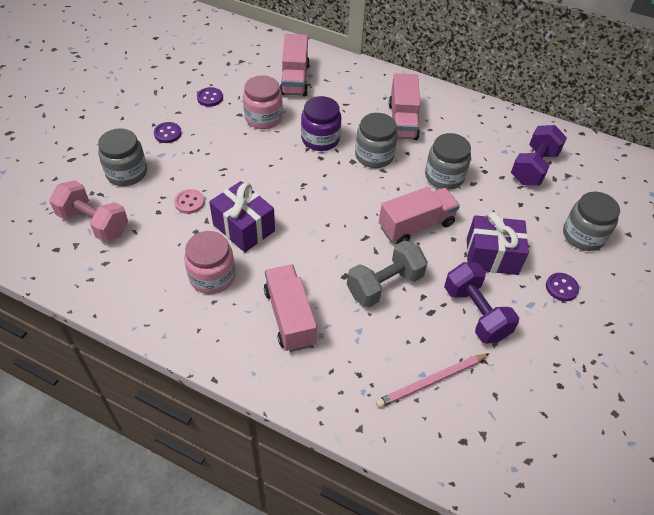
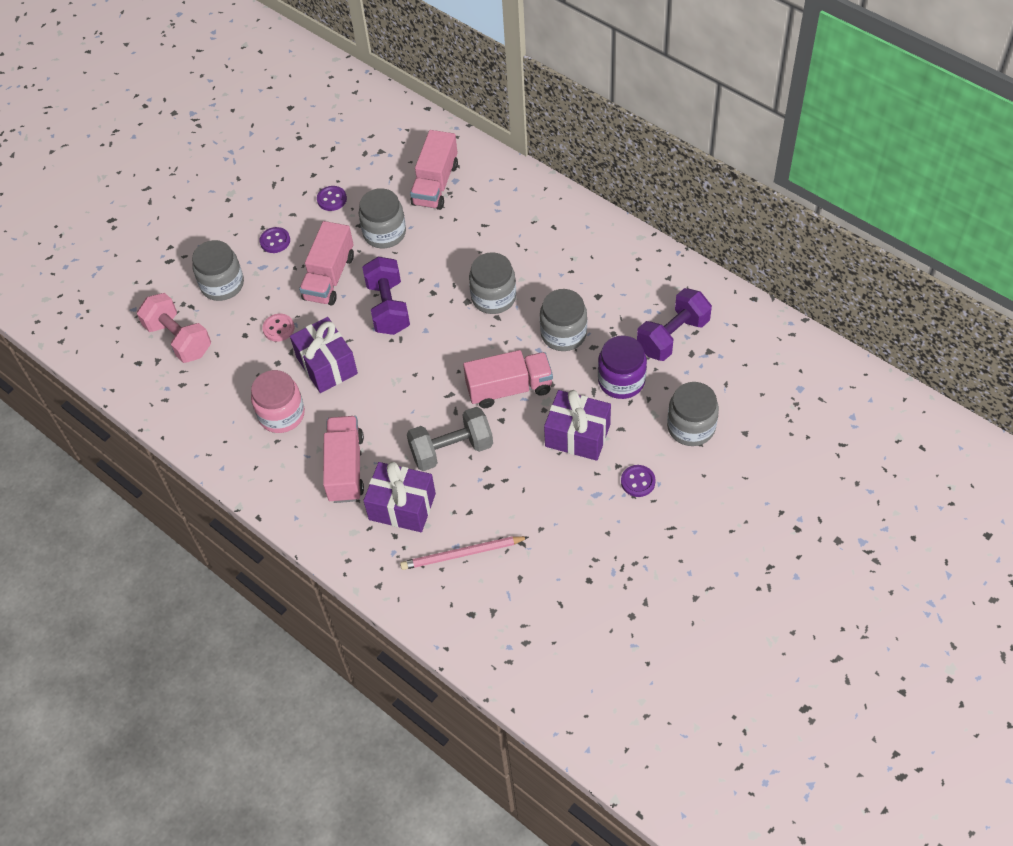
camera: 20 degrees right, 5 degrees up
(263, 118) = (384, 233): pink jar -> grey jar
(320, 139) = (440, 268): purple jar -> purple jar (621, 380)
(356, 345) = (402, 506): none -> purple gift
(402, 121) = (543, 256): pink truck -> pink truck (329, 277)
(475, 313) = (534, 494): purple dumbbell -> purple dumbbell (388, 307)

